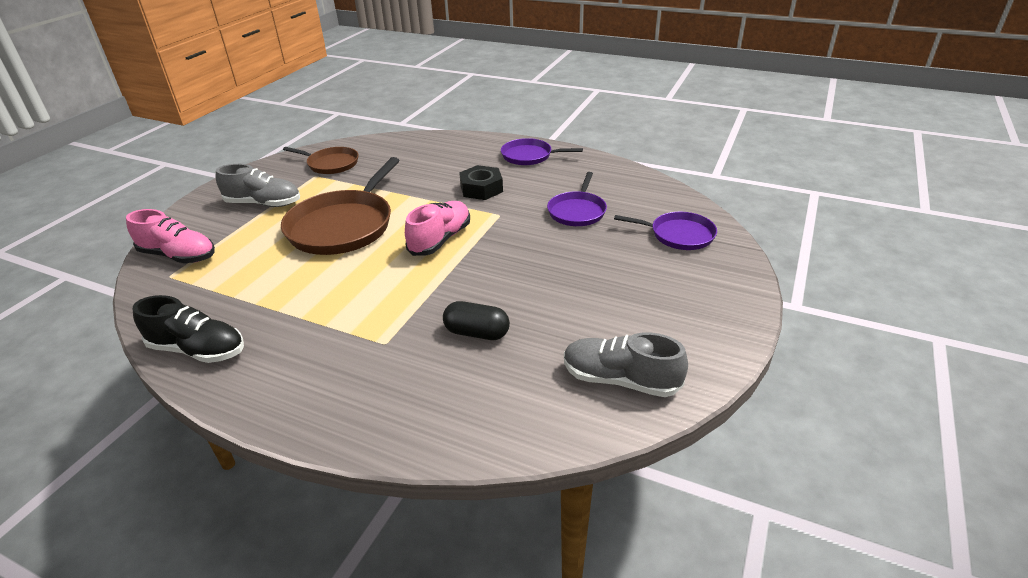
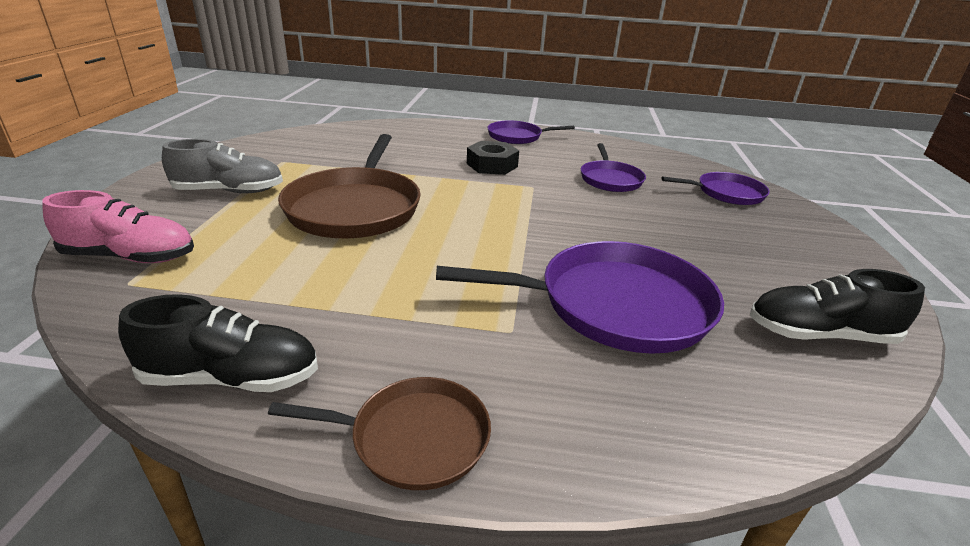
camera: 20 degrees left, 5 degrees down
(331, 164) = (295, 150): brown pan -> brown pan (413, 438)
(440, 239) = (486, 213): pink shoe -> none
(477, 333) = (615, 305): black capsule -> purple pan
(620, 380) = (819, 334): grey shoe -> black shoe

